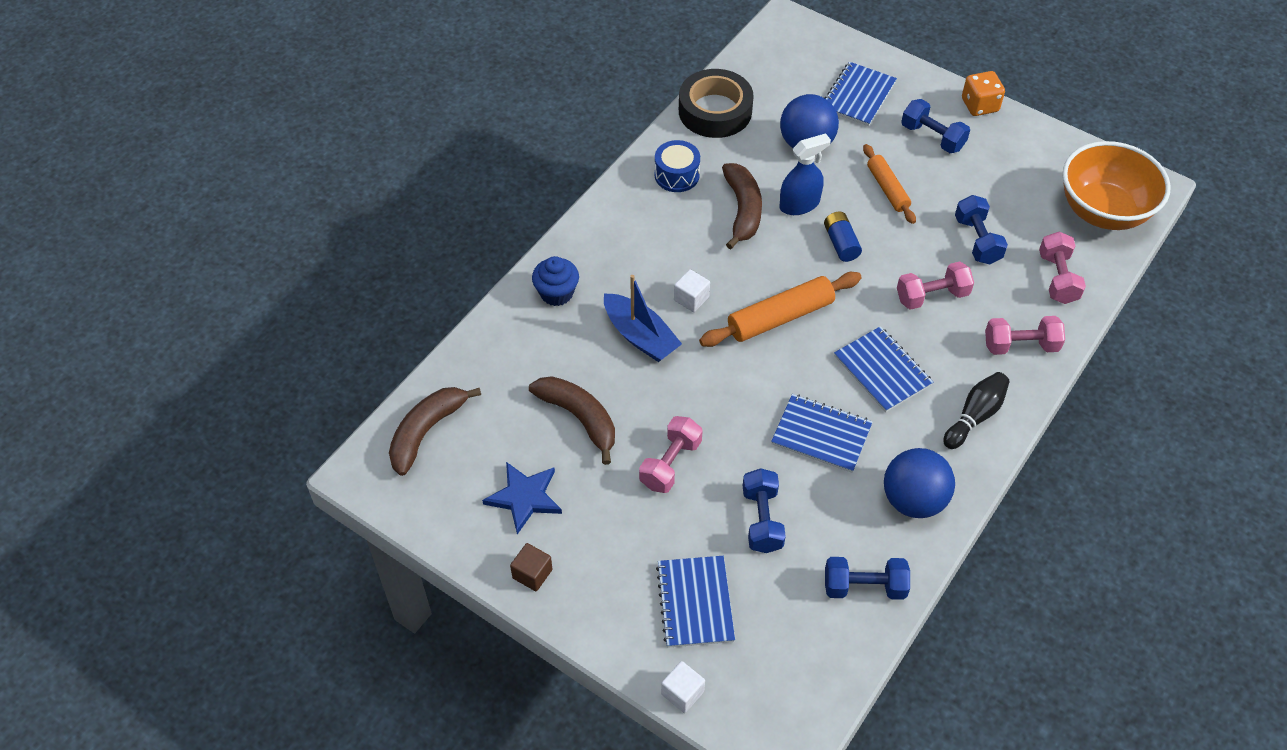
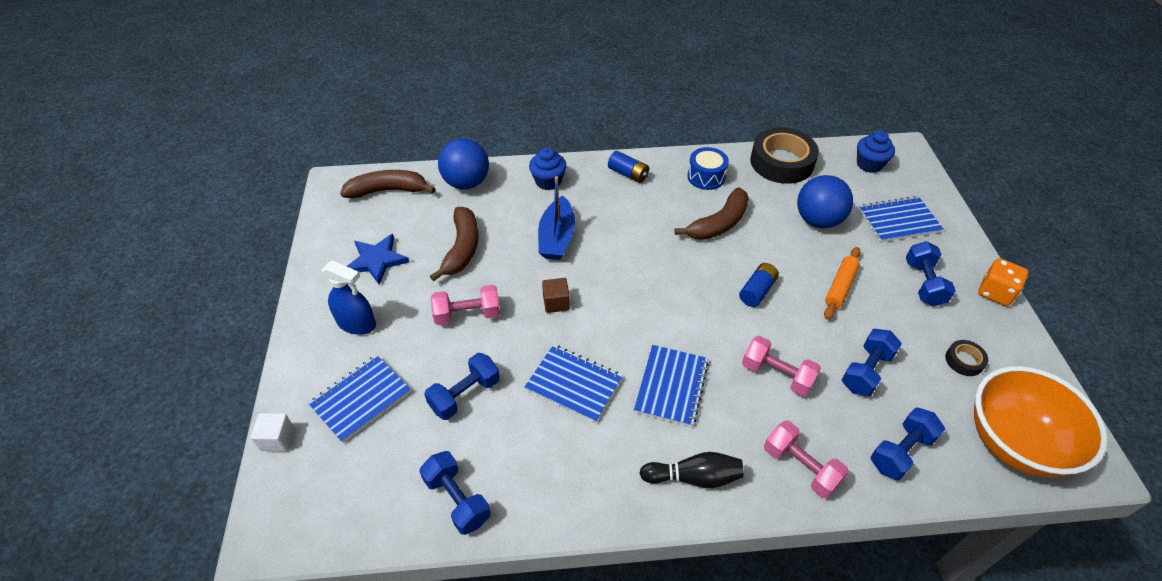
camera: 50 degrees right, 5 degrees down
(532, 574) = (320, 299): brown cube -> brown cube (556, 303)
(612, 227) = (628, 174): none -> blue battery
(691, 299) = (615, 243): white cube -> none
(779, 59) = (869, 164): none -> blue cupcake
(780, 317) = (652, 298): orange rolling pin -> none
(799, 204) = (762, 248): blue spray bottle -> blue spray bottle (356, 323)
(821, 435) = (573, 384): blue notebook -> blue notebook turned 45 degrees counterclockwise
(913, 500) = (569, 483): blue ball -> blue ball (466, 183)
(1019, 177) = (964, 361): none -> black tape
(1057, 278) = (901, 452): pink dumbbell -> blue dumbbell

